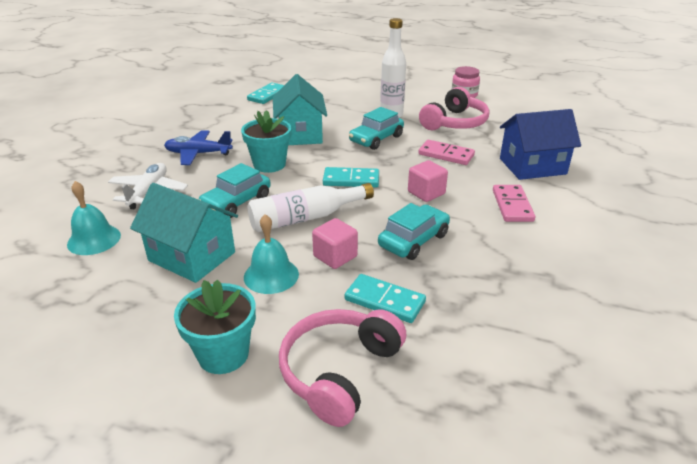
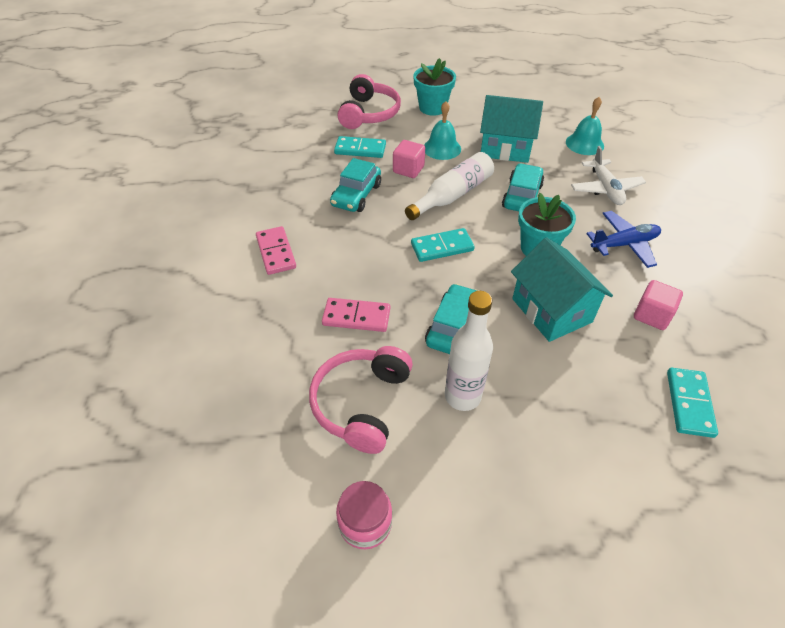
camera: 160 degrees right, 15 degrees up
(426, 193) = (361, 248): pink cube -> pink cube (652, 315)
(532, 166) = (250, 322): blue house -> none

